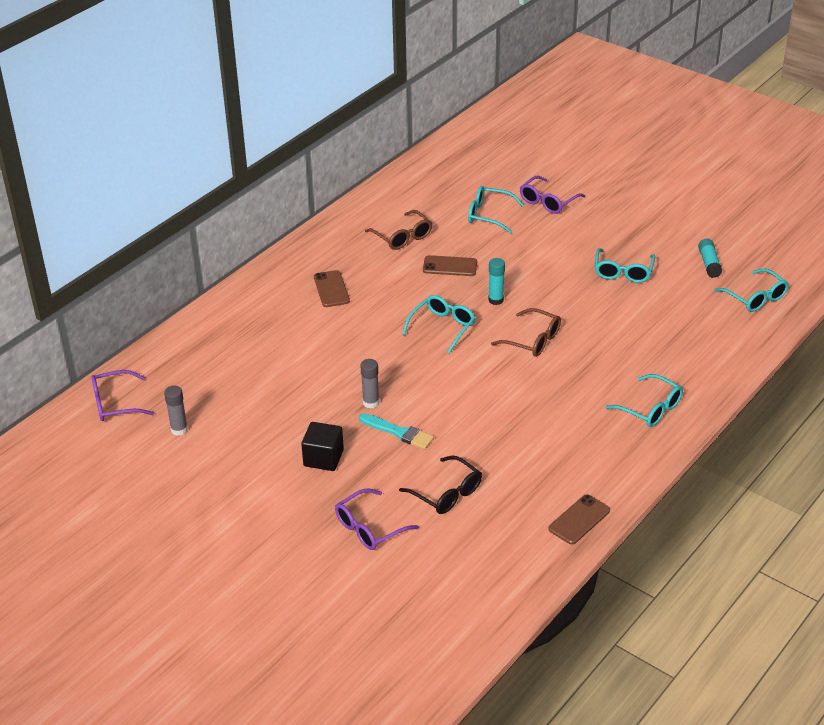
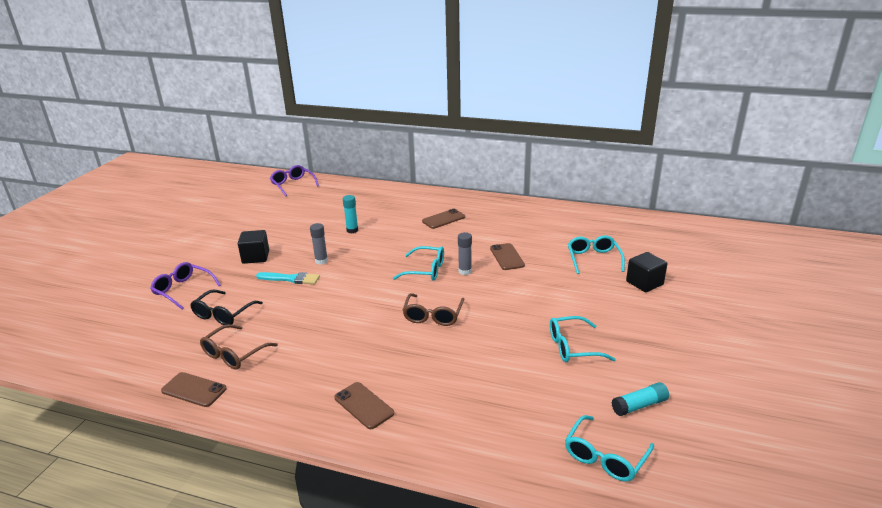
camera: 70 degrees right, 10 degrees down
(179, 430) = (274, 206): grey glue stick -> grey glue stick (465, 271)
(398, 432) = (291, 279): turquoise brush -> turquoise brush turned 90 degrees counterclockwise
(402, 237) = (528, 230): brown glasses -> brown glasses (234, 354)
(496, 300) = (477, 286): turquoise glue stick -> turquoise glue stick (352, 230)
(548, 201) = (644, 283): purple glasses -> black cube
(650, 408) = (363, 405): turquoise glasses -> brown phone

